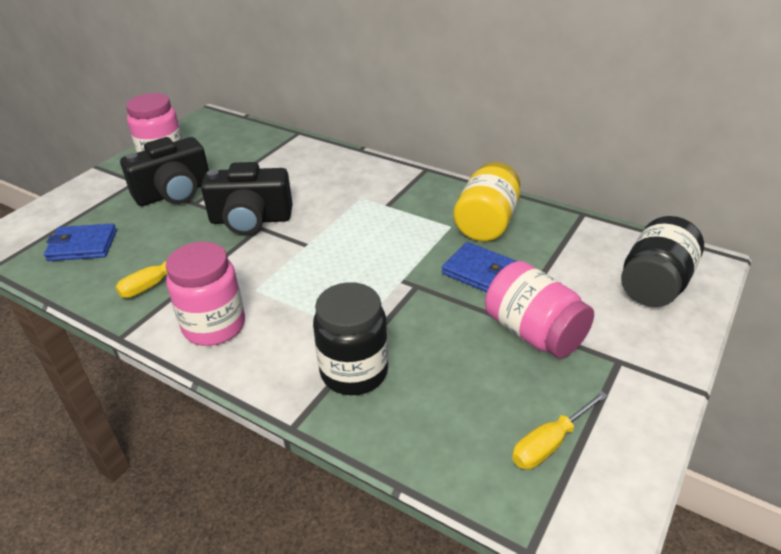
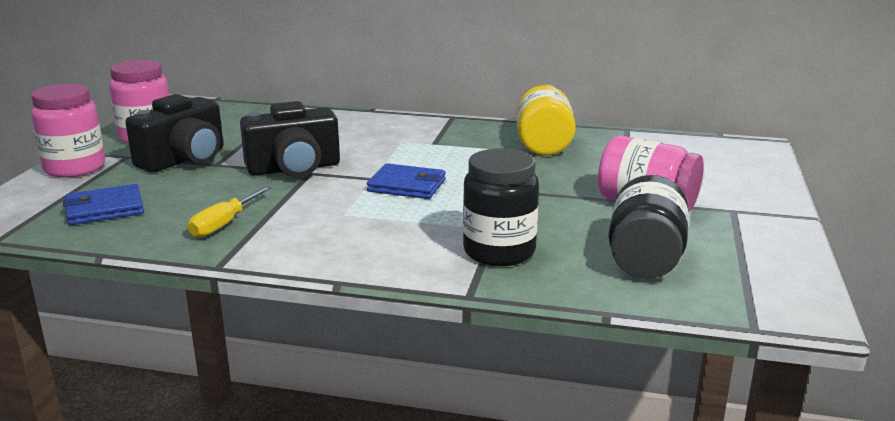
camera: 20 degrees left, 15 degrees down
(214, 326) = (322, 244): pink jar -> pink jar (75, 168)
(480, 272) = (564, 174): blue wallet -> blue wallet (407, 186)
(550, 443) = (717, 265): yellow screwdriver -> none
(654, 284) = (725, 163): black jar -> black jar (645, 259)

